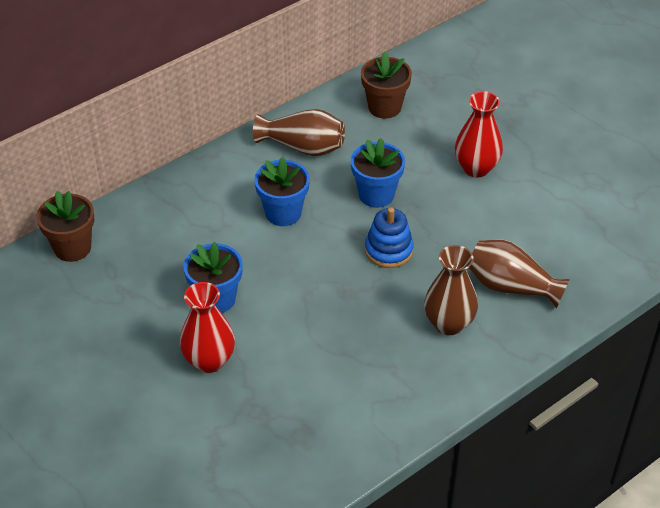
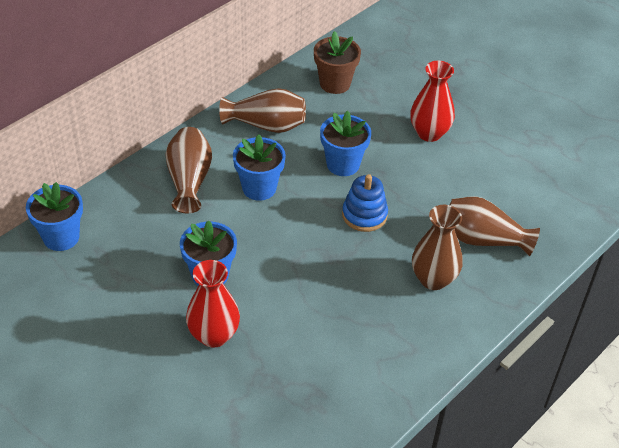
camera: 10 degrees left, 0 degrees up
(72, 248) = (61, 237): brown flower pot -> blue flower pot
(212, 199) = (189, 180): none -> brown vase

